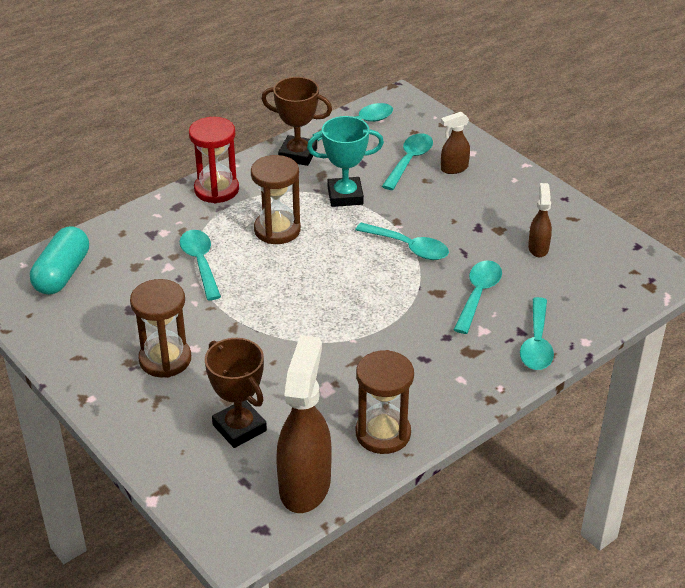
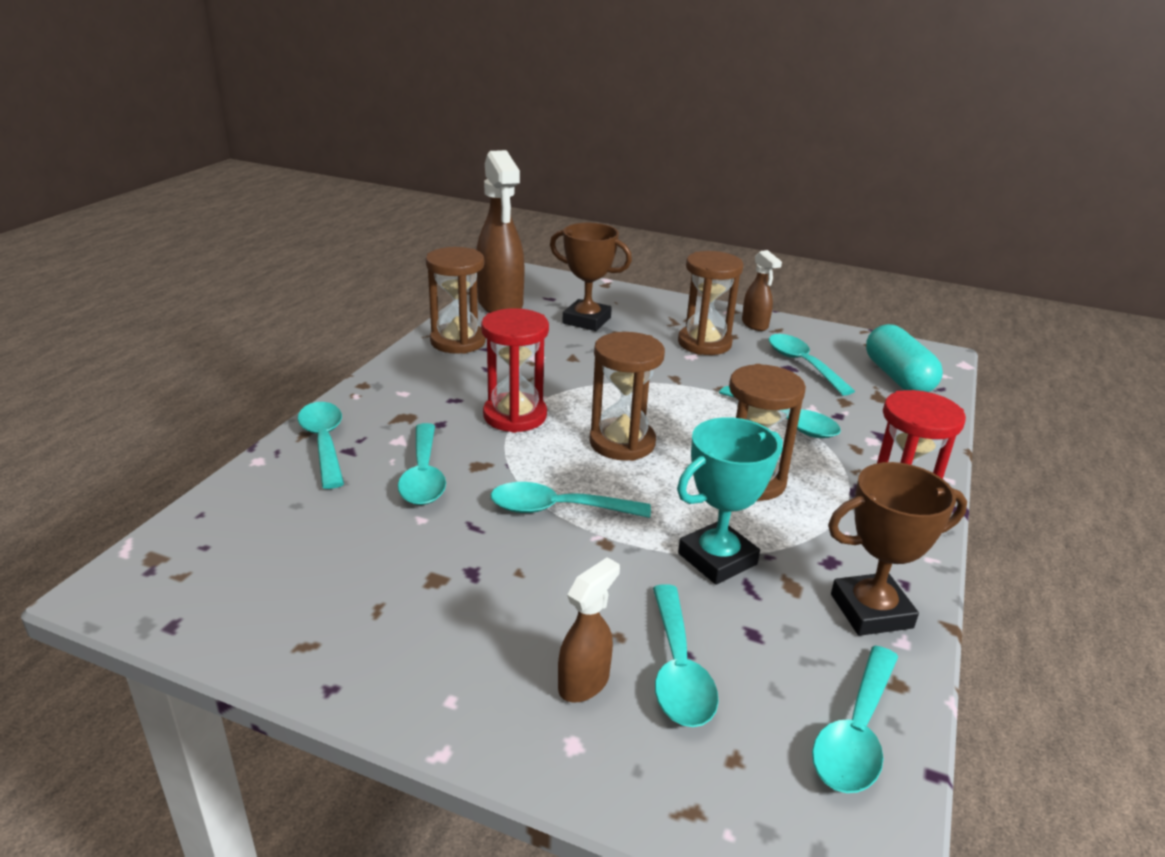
camera: 150 degrees right, 10 degrees down
(115, 309) = (802, 364): none -> turquoise spoon
(331, 280) = (622, 443): none -> brown hourglass
(388, 327) = (515, 416): none -> red hourglass
(538, 248) = (357, 566): brown spray bottle -> brown spray bottle (755, 325)

